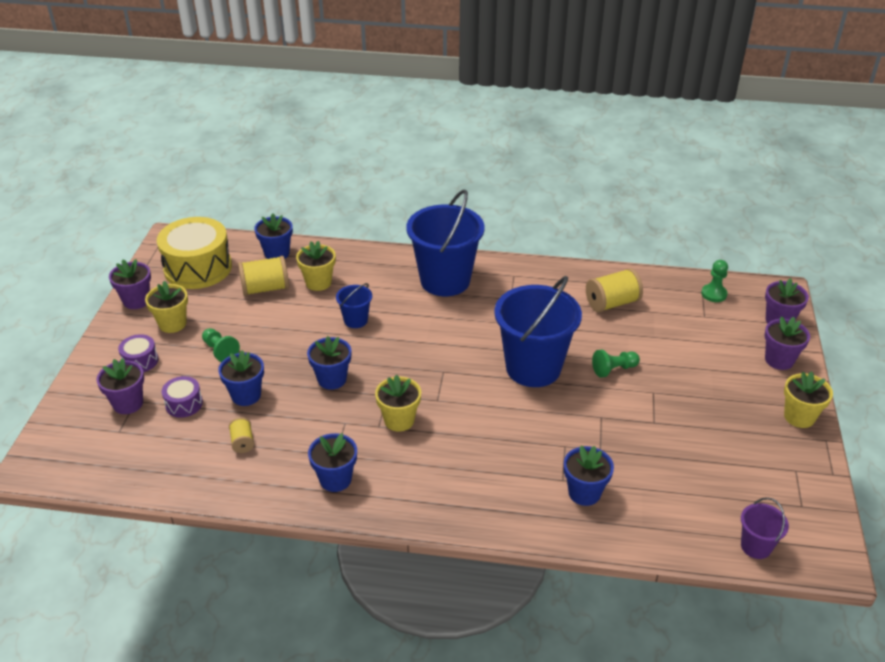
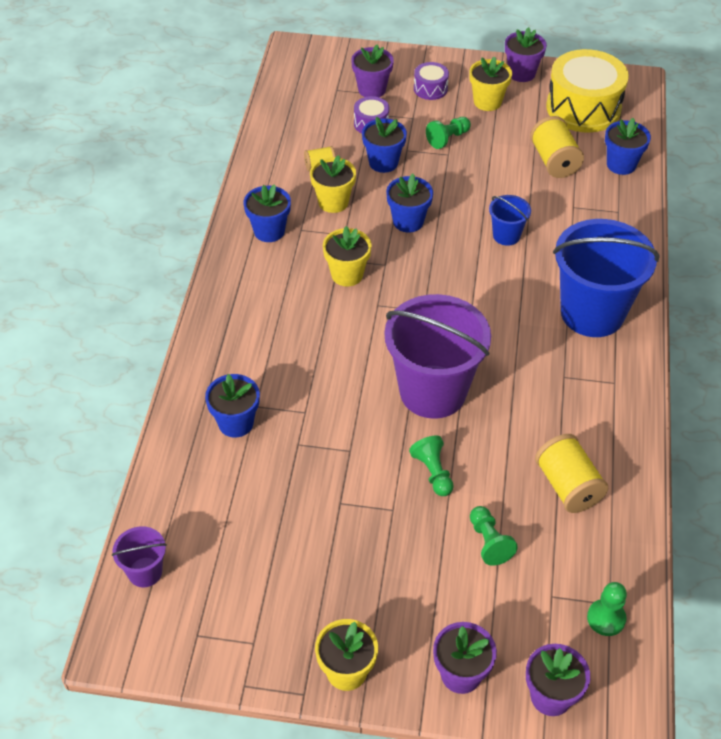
camera: 90 degrees right, 10 degrees up
(318, 282) = (571, 202): yellow flower pot -> yellow flower pot (333, 202)
(533, 368) = (433, 391): blue bucket -> purple bucket
(669, 343) = (489, 542): none -> green pawn

